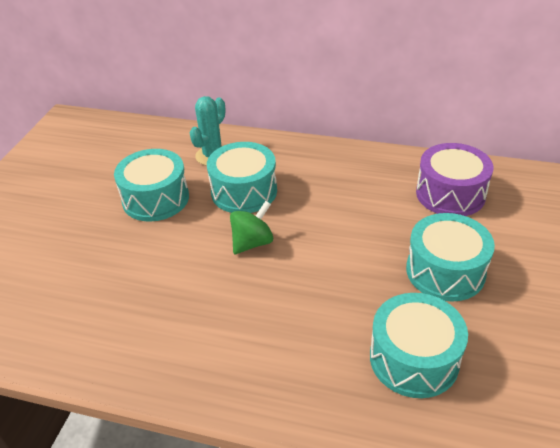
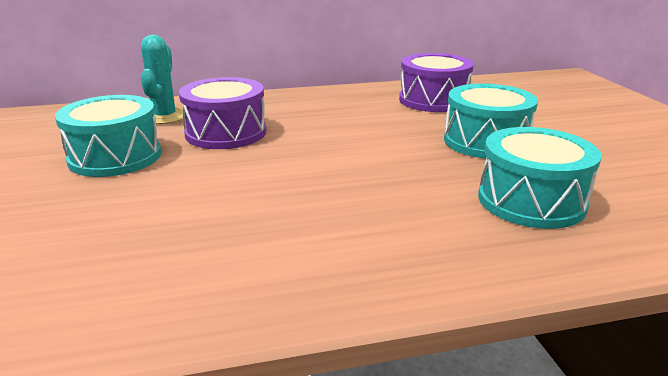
camera: 30 degrees left, 15 degrees down
(244, 191) = (226, 133): turquoise drum -> purple drum
(252, 242) = (271, 164): green spinning top -> none

